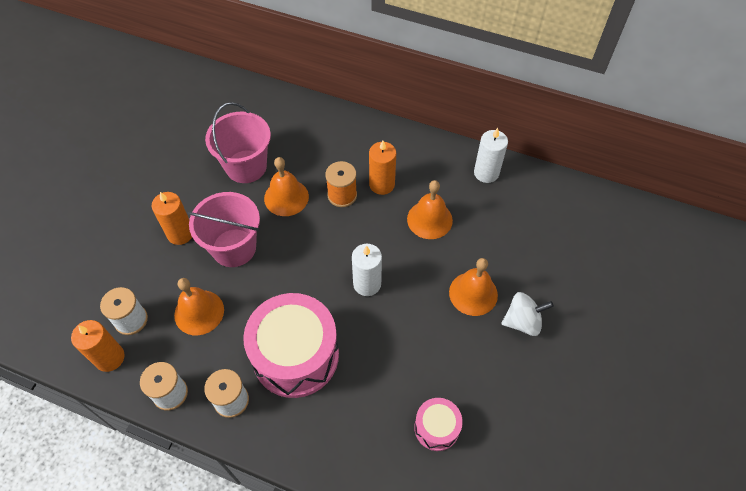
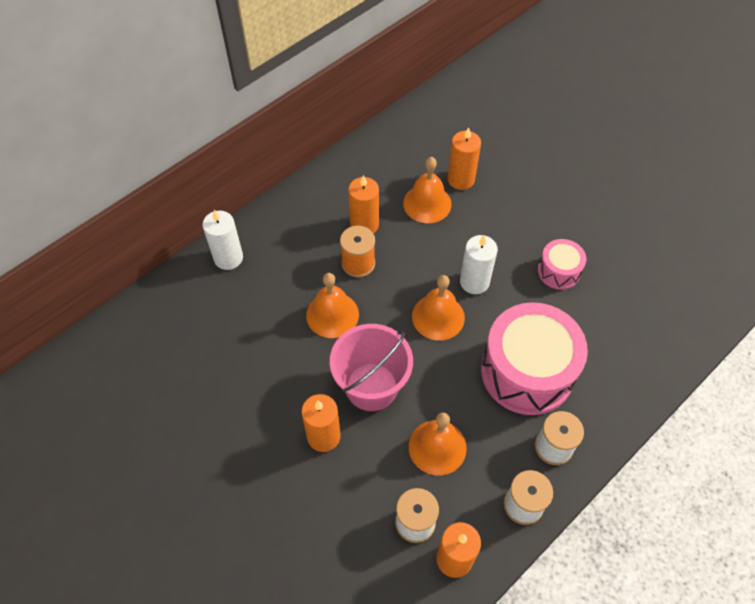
camera: 65 degrees left, 0 degrees up
(246, 166) = (267, 339): pink bucket -> none
(436, 428) = (642, 285): pink drum -> pink drum (558, 271)
(471, 235) = (461, 179): none -> orange candle
(473, 293) = (523, 204): orange bell -> orange bell (438, 317)
(486, 173) = (398, 139): white candle -> white candle (228, 258)
(522, 321) = (566, 182): white spinning top -> none

